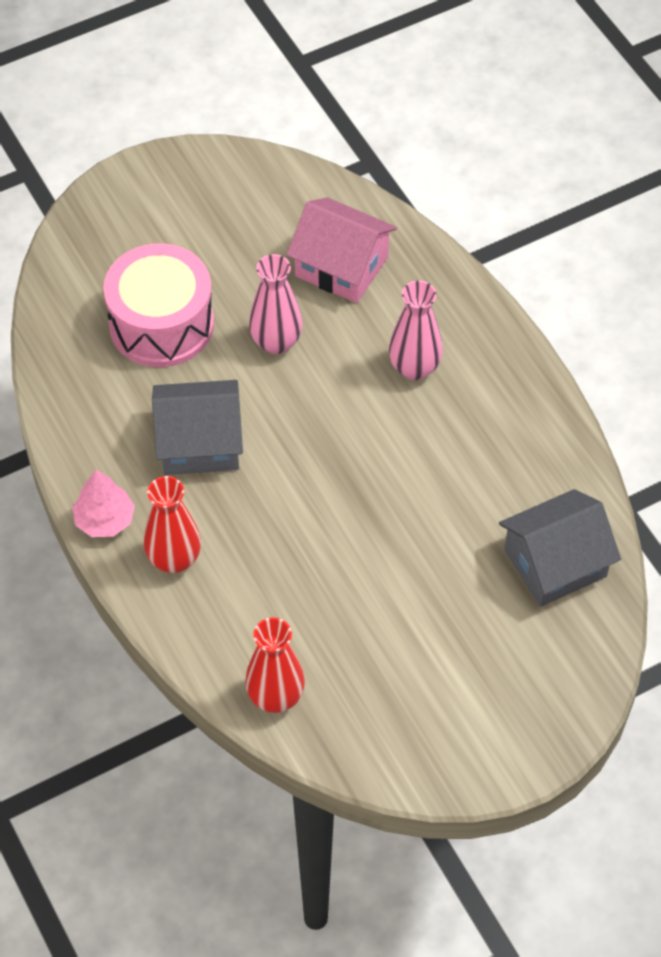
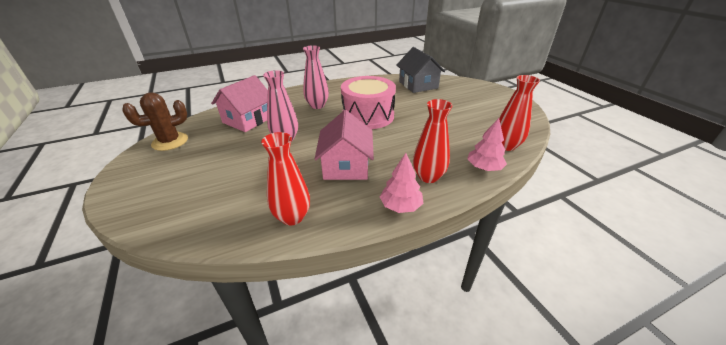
camera: 85 degrees left, 20 degrees down
(81, 394) = (292, 217): none -> red vase
(161, 324) = (251, 178): pink drum -> pink drum (368, 116)
(200, 443) = (346, 165): grey house -> pink house
(202, 645) = (484, 168): none -> pink tree
(256, 182) = (170, 142): none -> brown cactus

